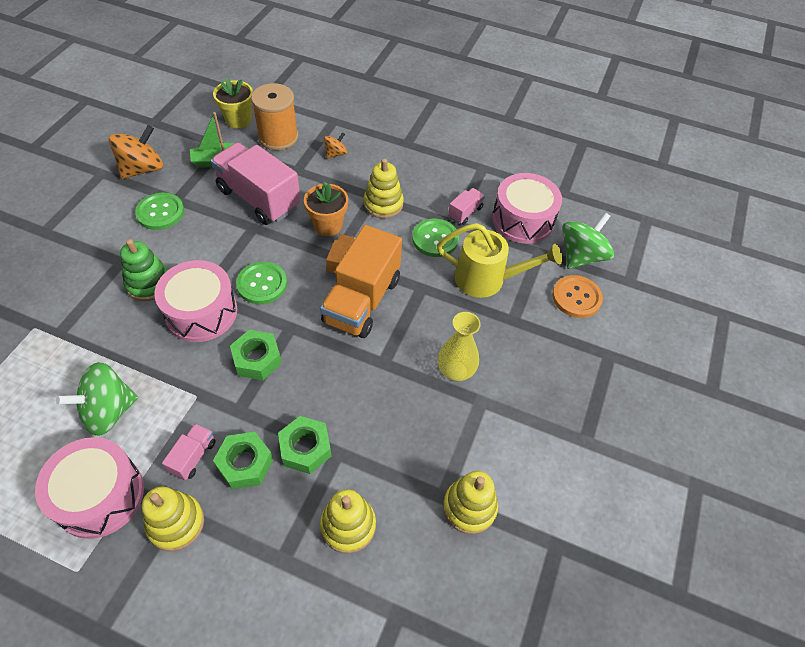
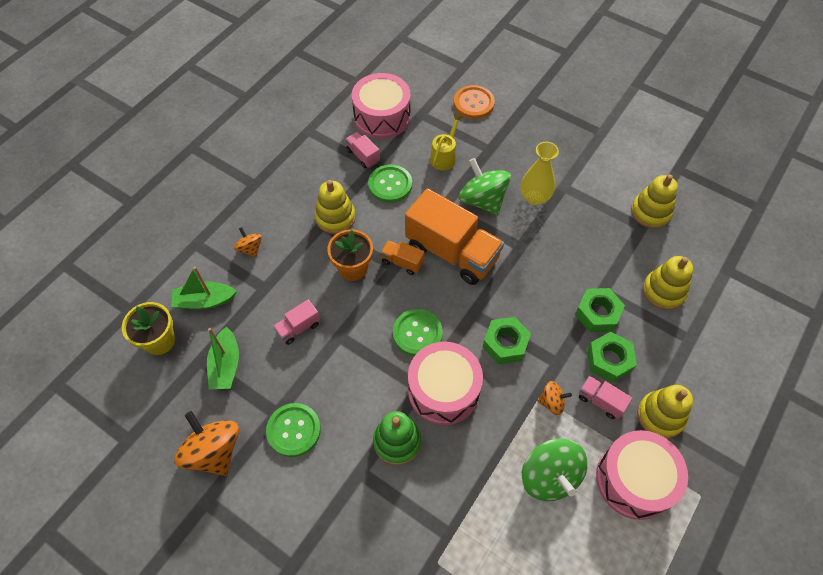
camera: 75 degrees left, 5 degrees up
(190, 408) = (551, 402): none -> orange spinning top
(259, 198) = (298, 328): pink truck -> pink truck, size x0.45
(278, 137) = (205, 301): orange spool -> green boat
(487, 279) = (444, 156): yellow watering can -> yellow watering can, size x0.60
(581, 256) = (431, 89): green spinning top -> green spinning top (482, 200)

